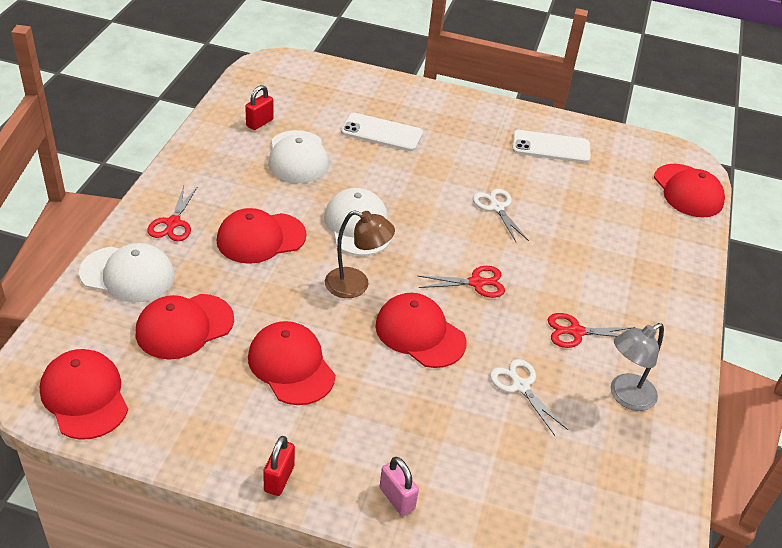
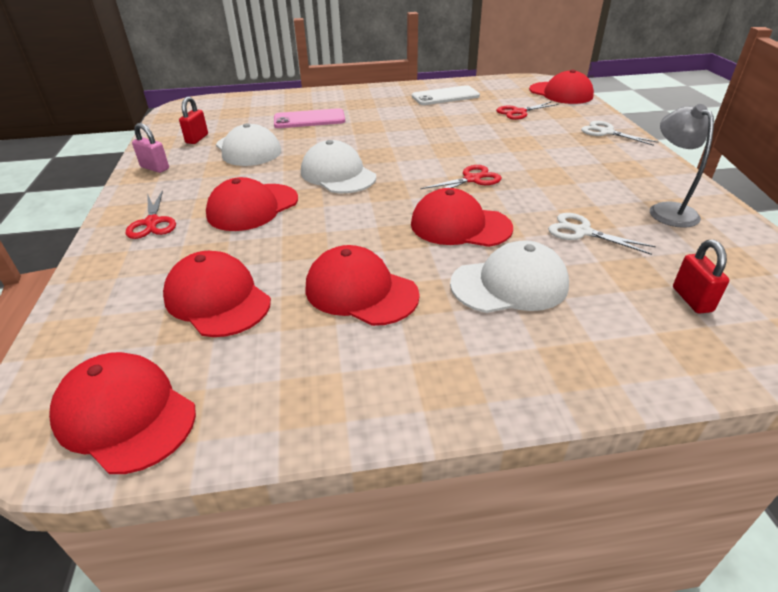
camera: 20 degrees left, 5 degrees down
(128, 274) = (122, 277): white cap -> white cap (509, 284)
(184, 326) = (217, 299): red cap -> red cap turned 105 degrees clockwise
(279, 478) = (435, 402): red padlock -> red padlock (692, 299)
(356, 285) = (371, 212): brown lamp -> none
(381, 133) = (309, 119): white phone -> pink phone
(397, 498) = (575, 365): pink padlock -> pink padlock (155, 168)
(497, 208) = (441, 134): white scissors -> white scissors (606, 132)
(576, 332) = (581, 184): red scissors -> red scissors (519, 112)
(625, 397) = (667, 210): grey lamp -> grey lamp turned 135 degrees clockwise

